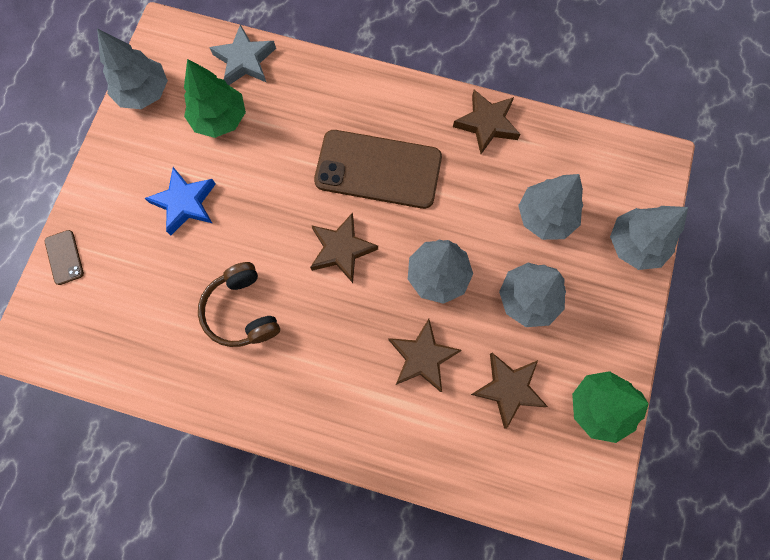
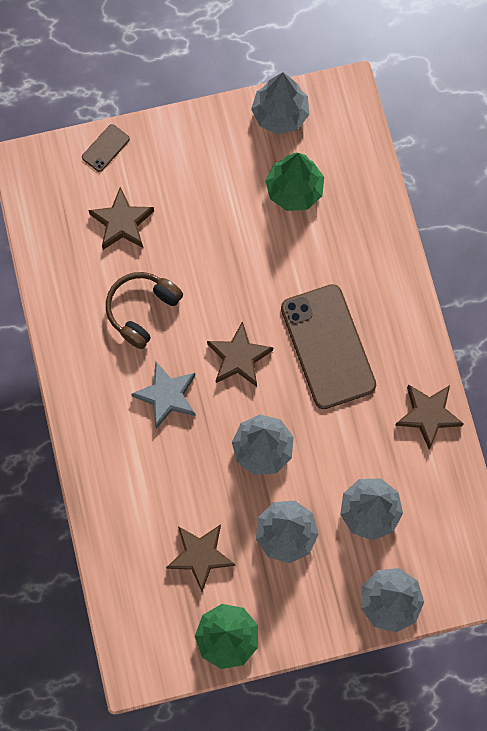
camera: 60 degrees right, 0 degrees up
(185, 203) = (204, 210): blue star -> none
(245, 60) = (361, 176): grey star -> grey star (167, 396)
(422, 357) = (186, 473): brown star -> brown star (122, 222)

